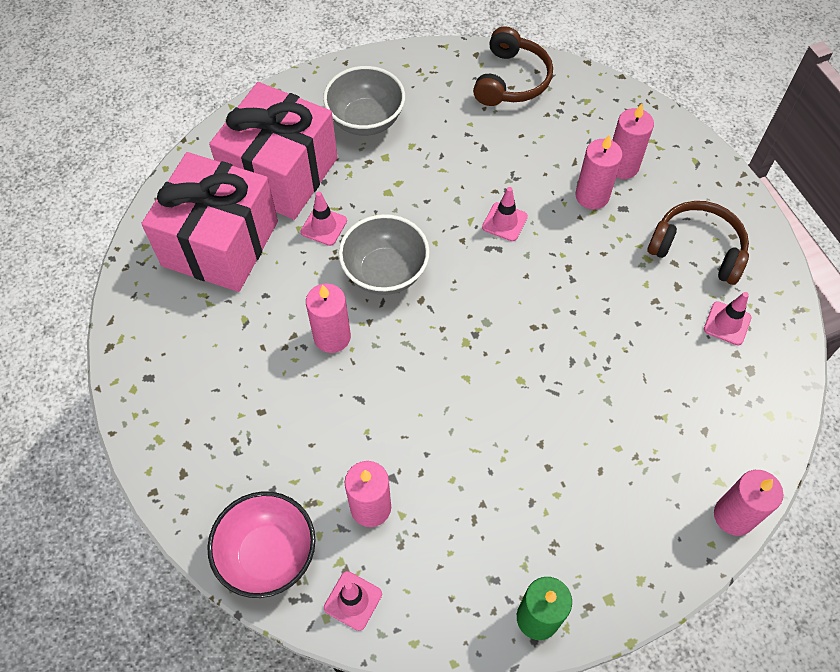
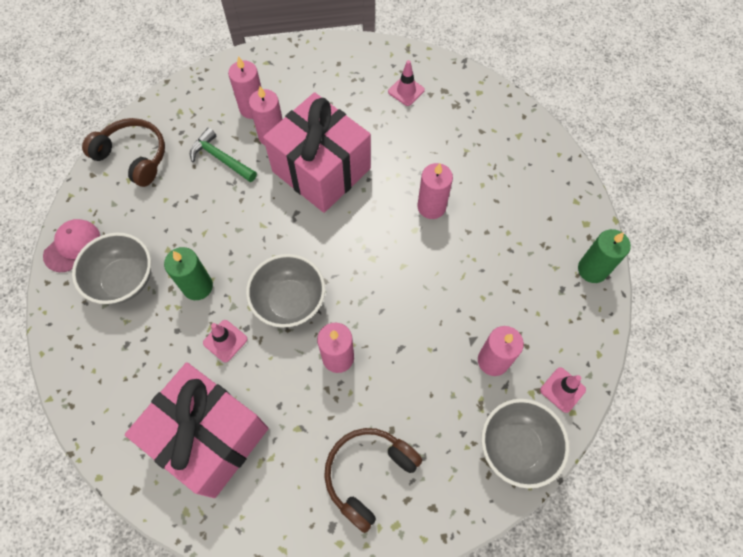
camera: 75 degrees left, 5 degrees up
(268, 554) = (516, 447): pink bowl -> grey bowl
(281, 173) = (152, 366): pink gift -> pink gift (321, 170)
(377, 184) = (197, 286): none -> green candle
(390, 67) = (72, 246): none -> pink cap
(504, 222) = (273, 201): pink traffic cone -> none
(541, 156) = (221, 158): none -> green hammer
(697, 248) = (341, 87): brown headphones -> brown headphones (368, 474)
(733, 516) = (543, 136): pink candle -> pink candle (431, 207)

